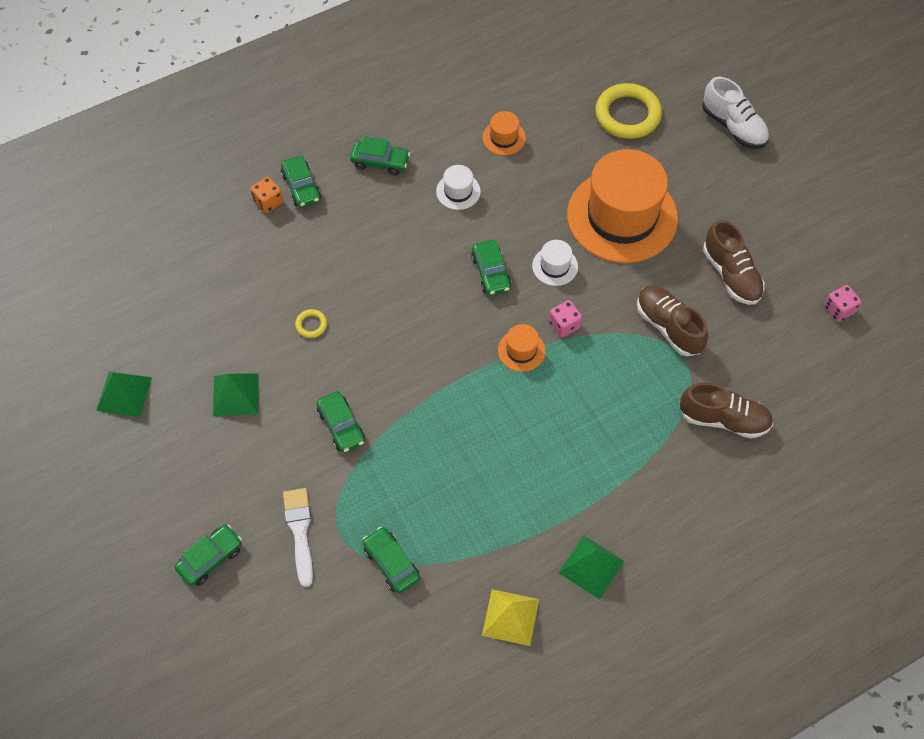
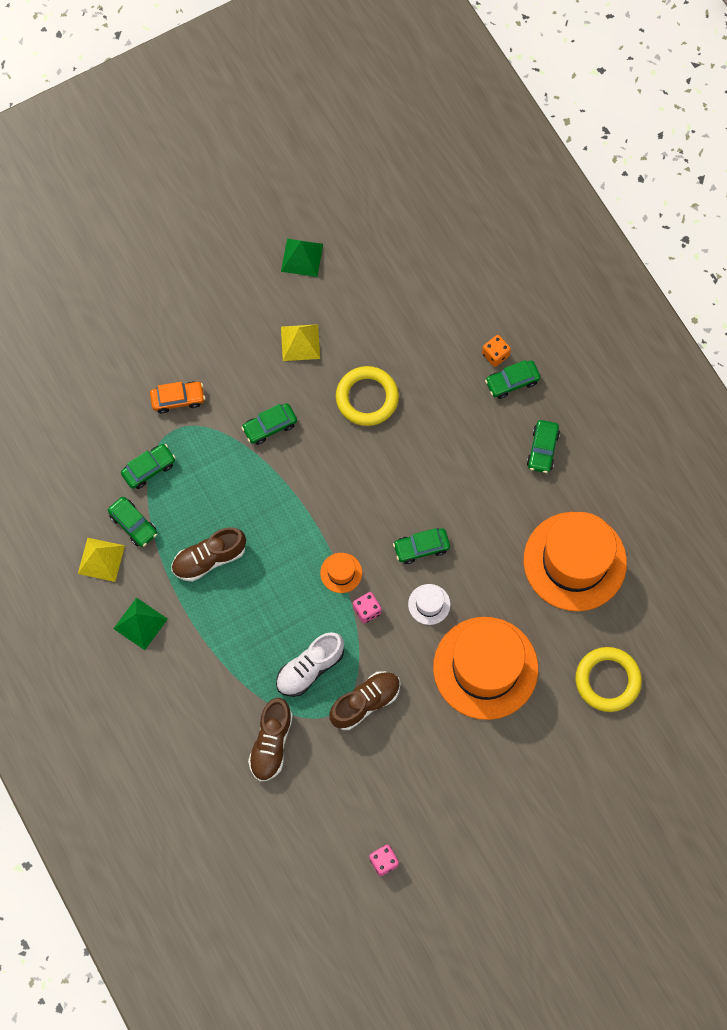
camera: 90 degrees right, 10 degrees up
(210, 558) = (157, 335): green car -> green car (133, 524)
(235, 394) = (300, 342): green pyramid -> yellow pyramid
(300, 531) = (178, 399): white brush -> orange car
(311, 325) = (367, 398): yellow ring -> yellow ring, size x2.27
(458, 191) = (510, 519): white hat -> none
(504, 138) = (575, 561): orange hat -> orange hat, size x2.46
(731, 274) = (421, 764): brown shoe -> brown shoe (209, 559)
(733, 126) = (597, 784): white shoe -> white shoe (310, 668)

